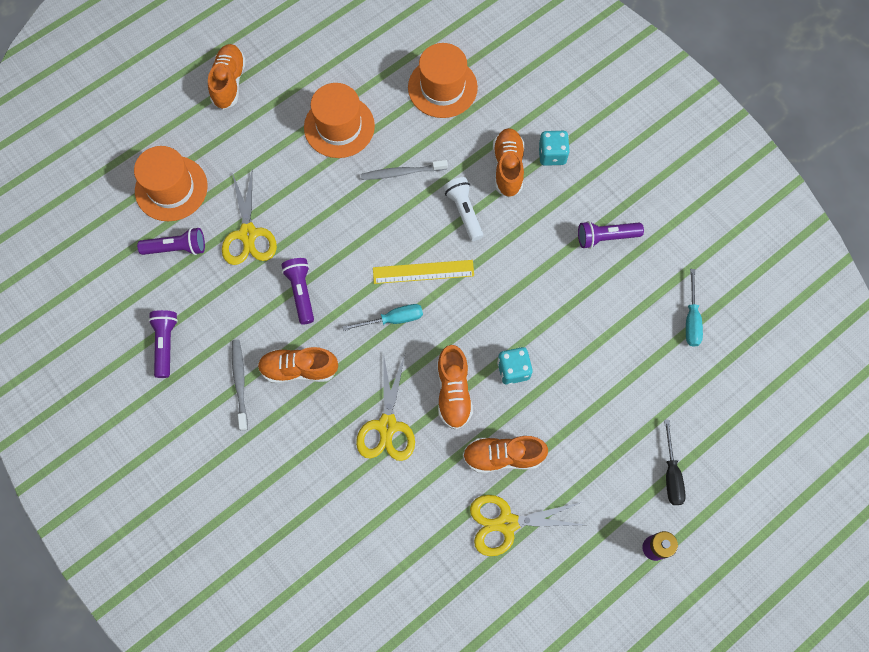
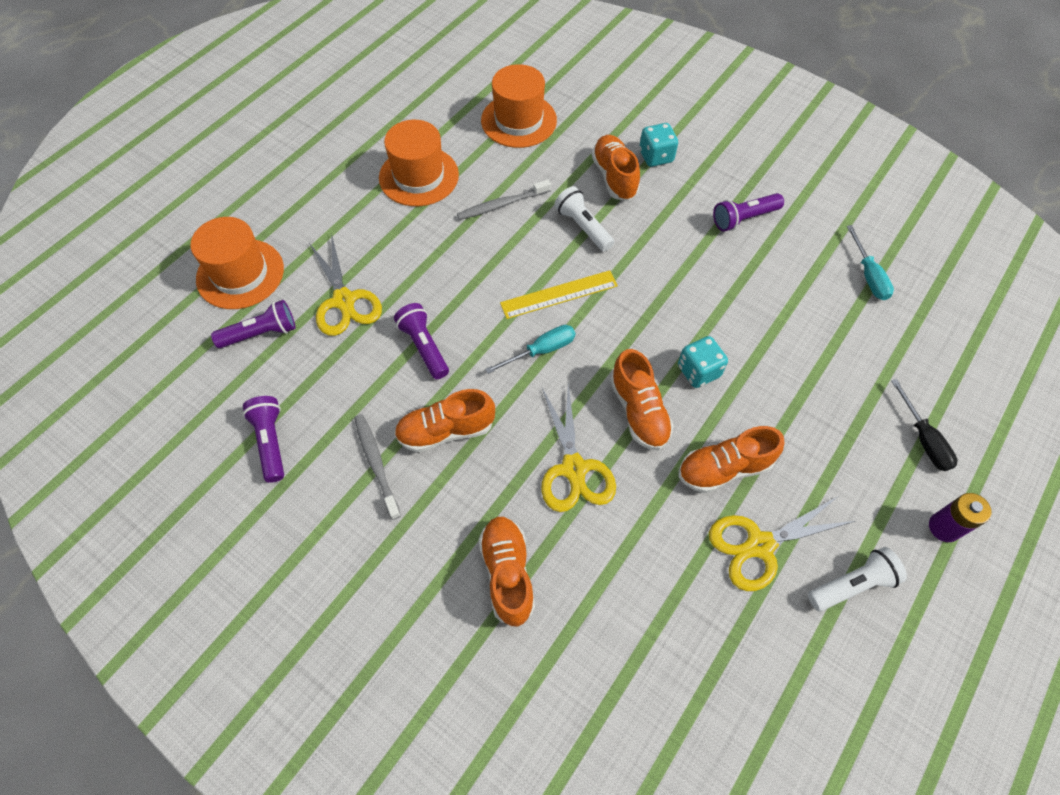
camera: 15 degrees left, 10 degrees down
(229, 82) = (284, 160): orange shoe -> orange shoe (507, 573)
(564, 571) = (852, 584): none -> white flashlight

